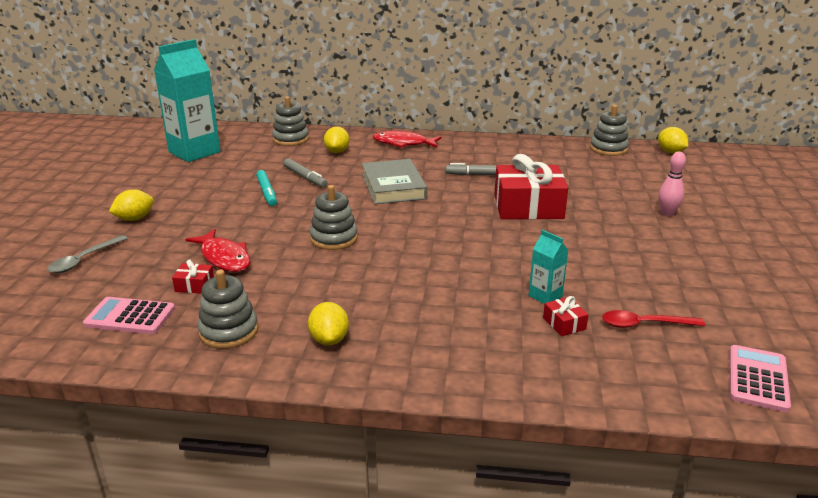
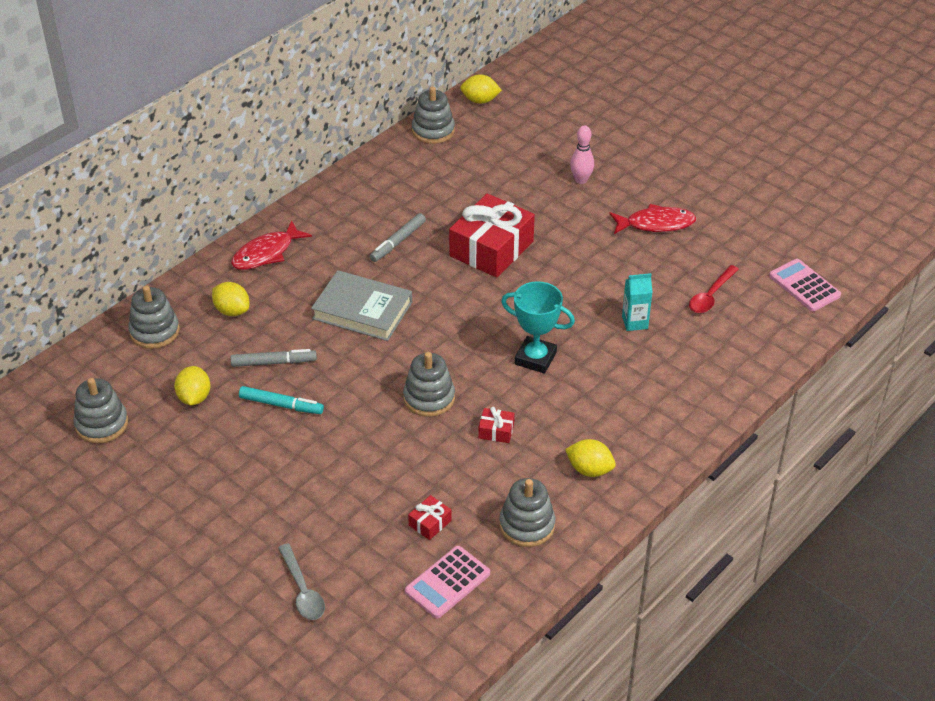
camera: 55 degrees left, 15 degrees up
(134, 219) = (241, 527): yellow lemon -> yellow lemon (194, 397)
(194, 152) = (102, 424): turquoise carton -> grey stacking toy
(224, 257) = (395, 486): red fish -> red fish (656, 224)
(434, 265) = (535, 358): none -> turquoise trophy
(564, 323) = (676, 334): red gift -> red gift (496, 431)

